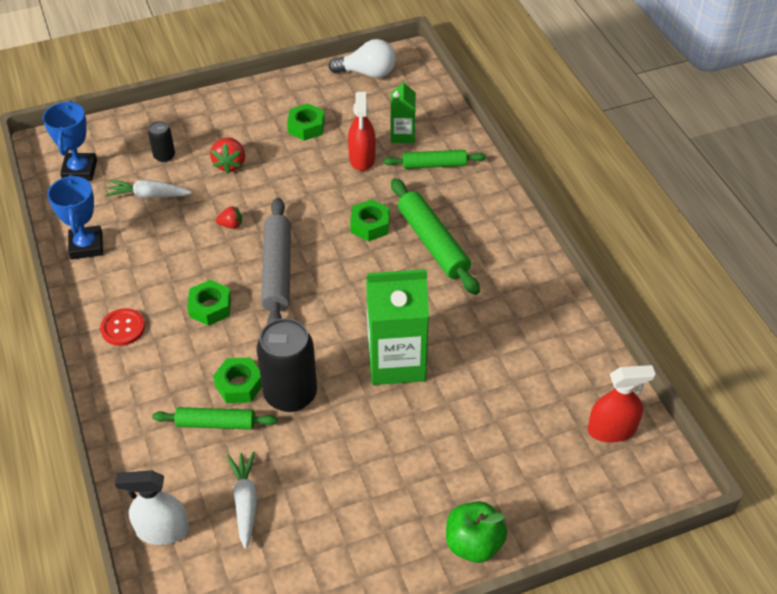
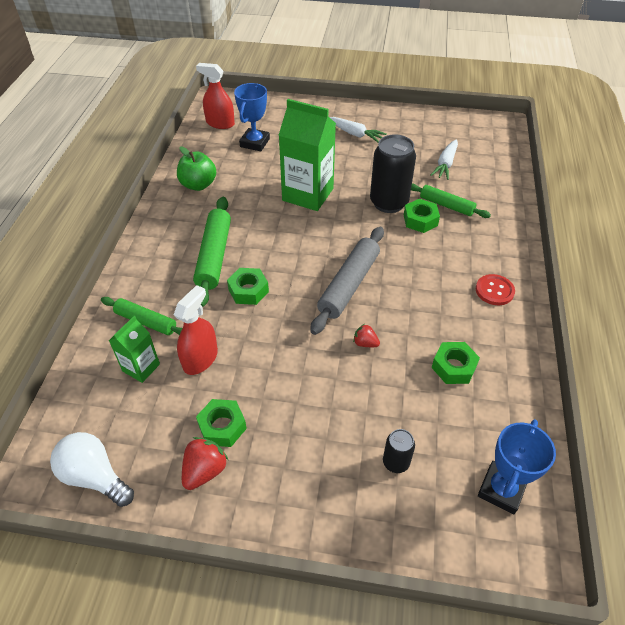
camera: 150 degrees left, 0 degrees up
(86, 246) = (511, 382): blue trophy -> blue trophy (255, 143)
(149, 195) = (431, 414): white carrot -> white carrot (355, 134)
(162, 530) = (500, 169): white spray bottle -> none
(210, 307) = (417, 278): green nut -> green nut (454, 367)
(230, 164) = (330, 415): red strawberry -> red strawberry (205, 471)
(473, 544) = (334, 111): green apple -> green apple (198, 185)

